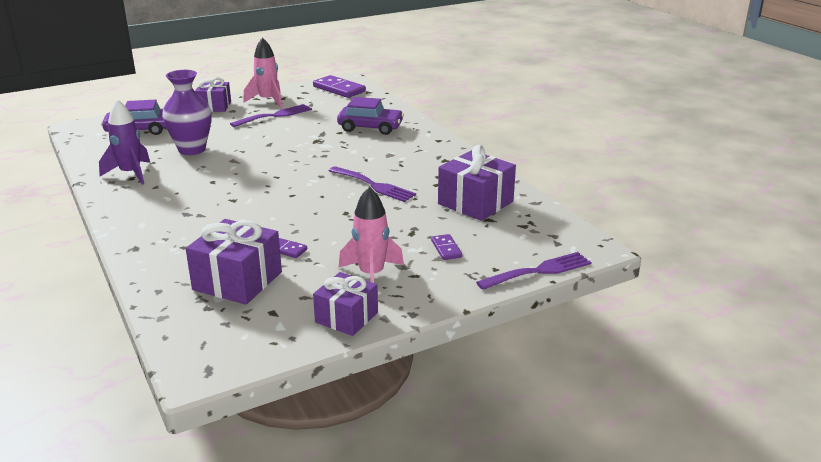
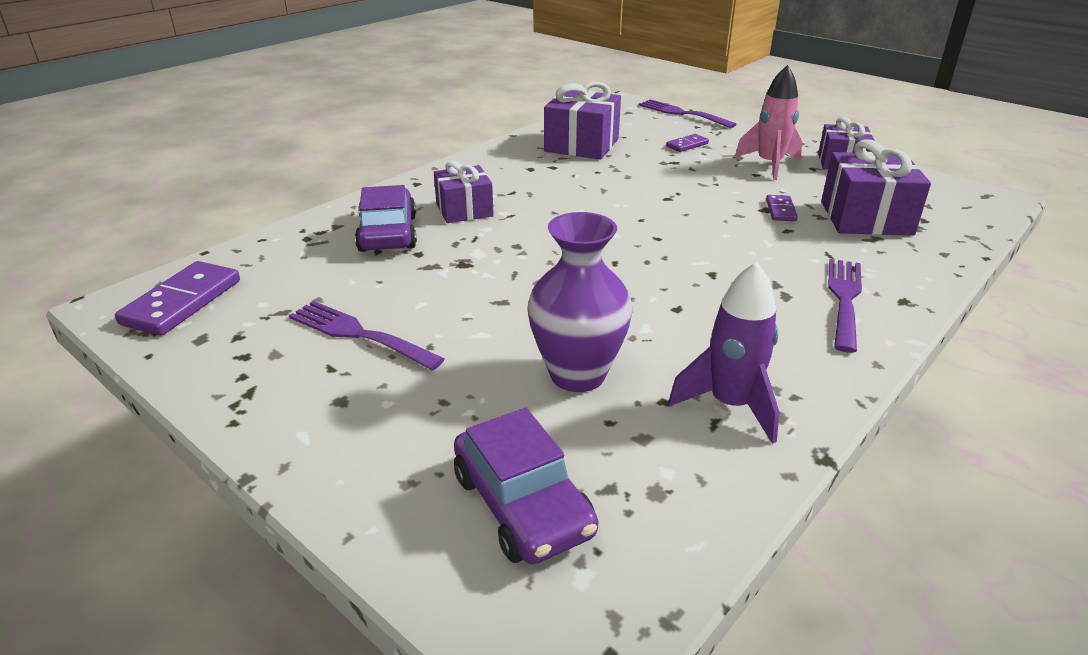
camera: 110 degrees left, 5 degrees up
(214, 106) = (318, 438): purple gift -> purple gift (464, 210)
(268, 101) = (266, 370): pink rocket -> none
(374, 185) = (585, 196): purple fork -> purple fork (844, 299)

